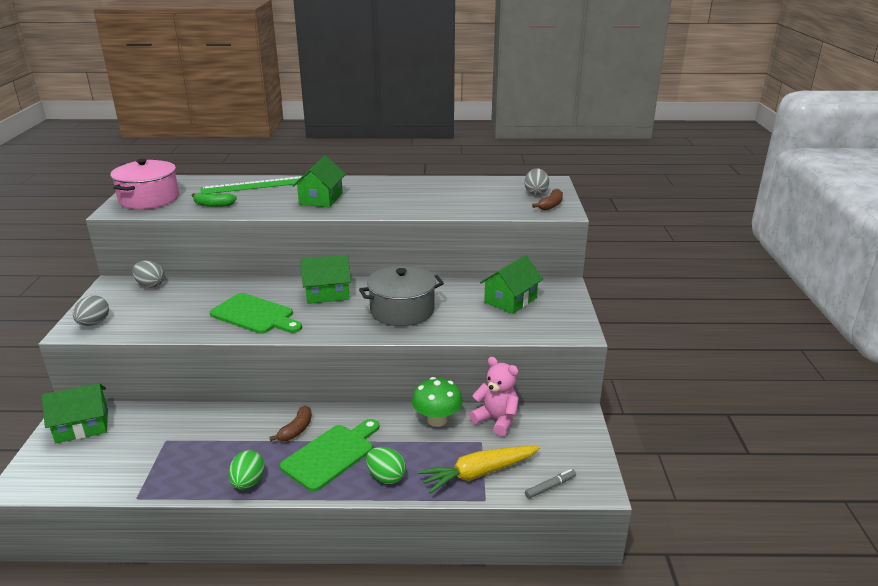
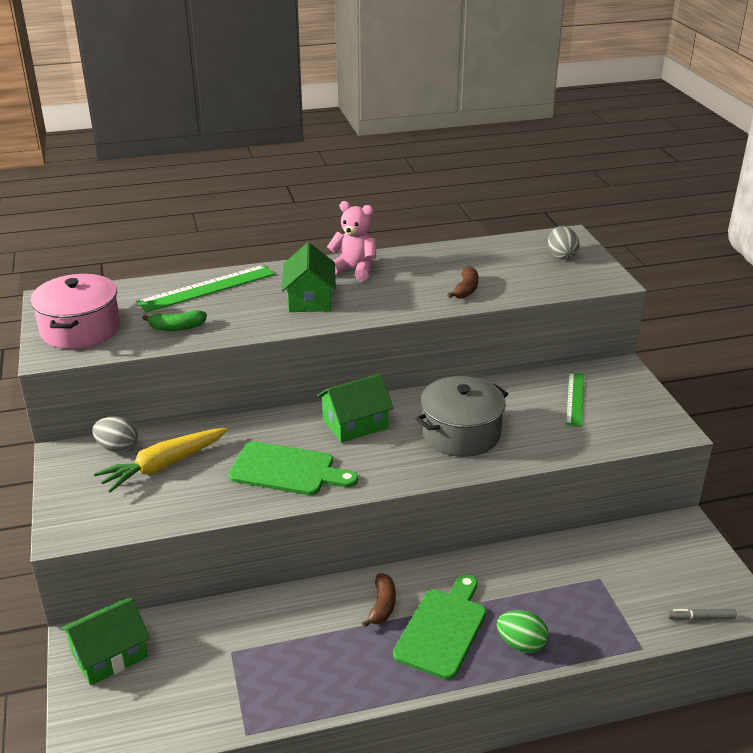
camera: 15 degrees left, 5 degrees up
(94, 323) = (84, 518): grey egg -> none
(248, 482) = (368, 685): green egg -> none
(437, 420) = (536, 561): green mushroom -> none
(478, 473) = (618, 618): yellow carrot -> yellow carrot (163, 466)
(496, 420) = (601, 548): pink teddy bear -> pink teddy bear (354, 270)
(510, 300) = (575, 398): green house -> green ruler
(550, 487) = (700, 618): grey marker -> grey marker turned 135 degrees counterclockwise
(551, 205) = (590, 273): brown banana -> brown banana (466, 289)

